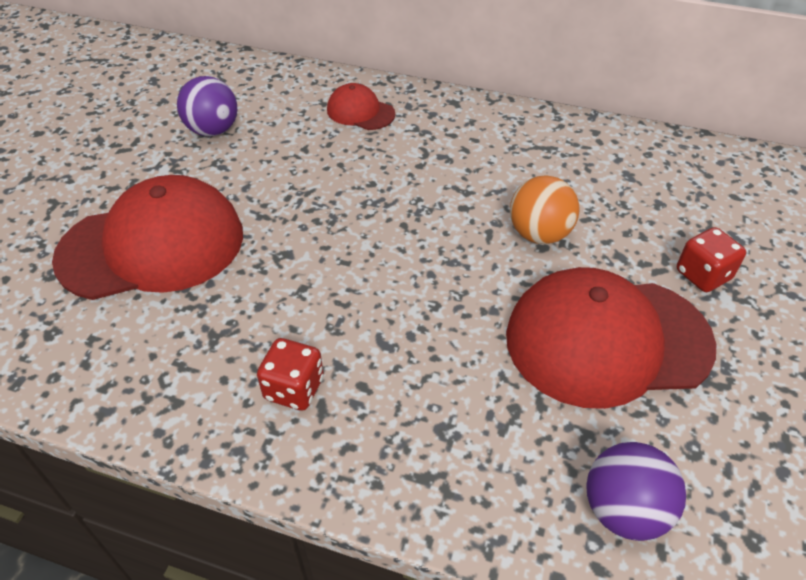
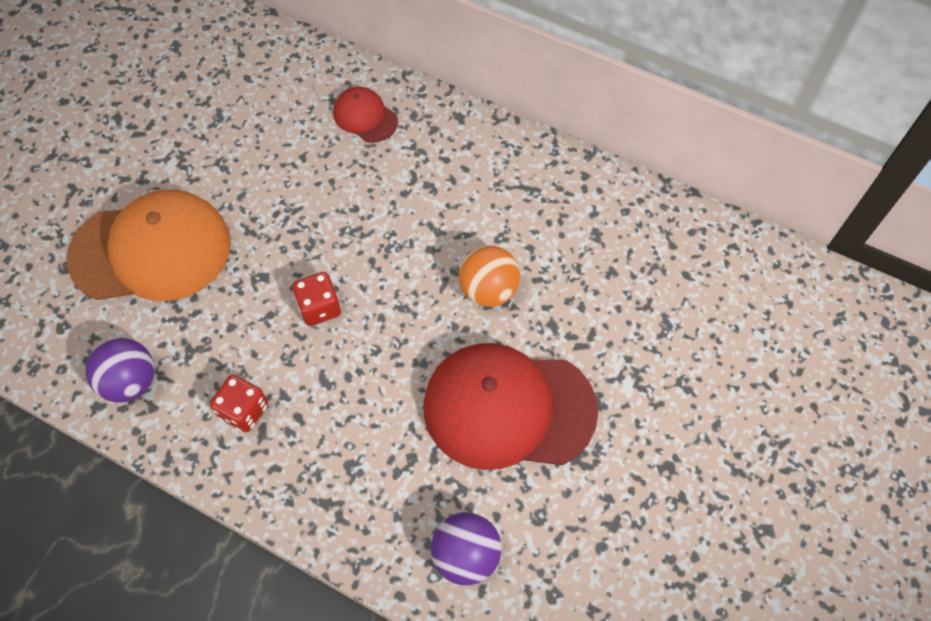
camera: 10 degrees right, 15 degrees up
(152, 246) = (151, 250): red cap -> orange cap
(213, 130) = (222, 121): purple ball -> purple ball (131, 382)
(703, 275) = (617, 357): red dice -> red dice (319, 307)

